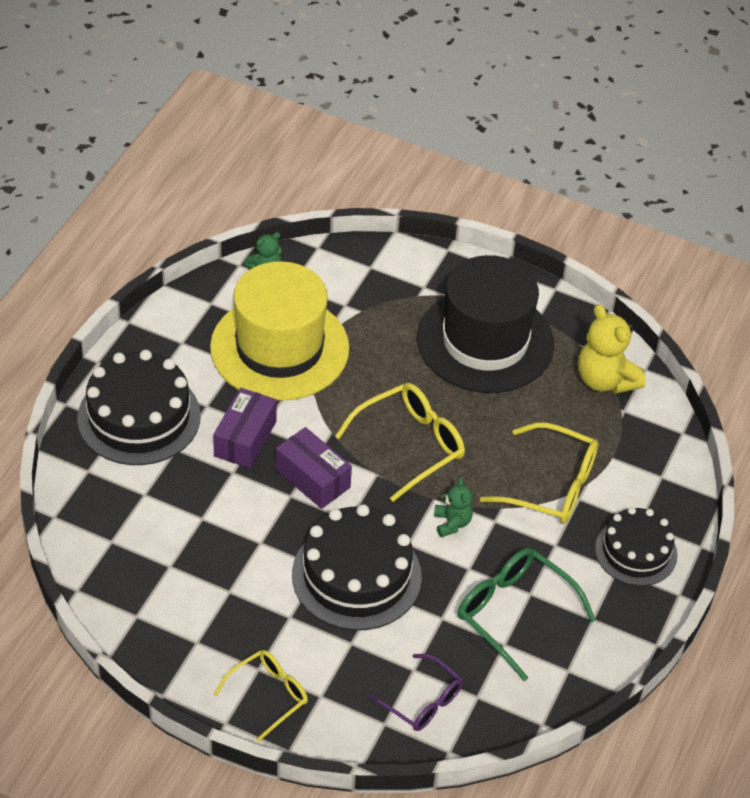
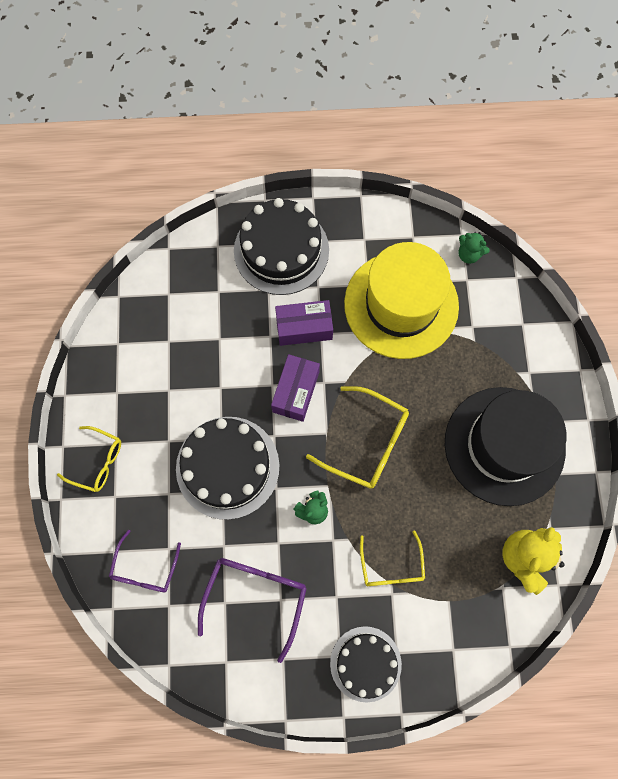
camera: 65 degrees right, 25 degrees up
(515, 614) = (255, 597): green glasses -> purple glasses
(550, 485) = (391, 566): yellow glasses -> yellow glasses, size x0.65

